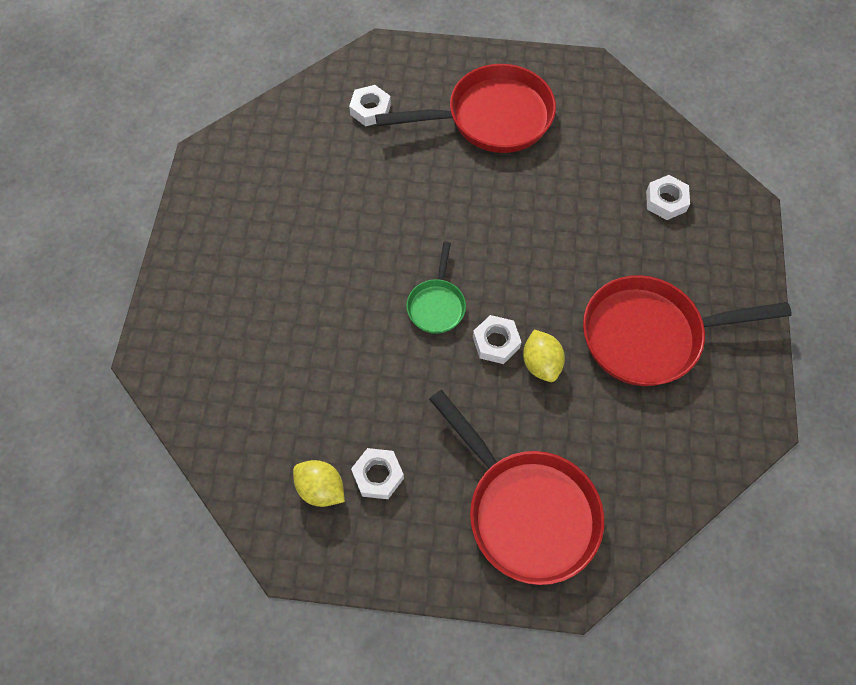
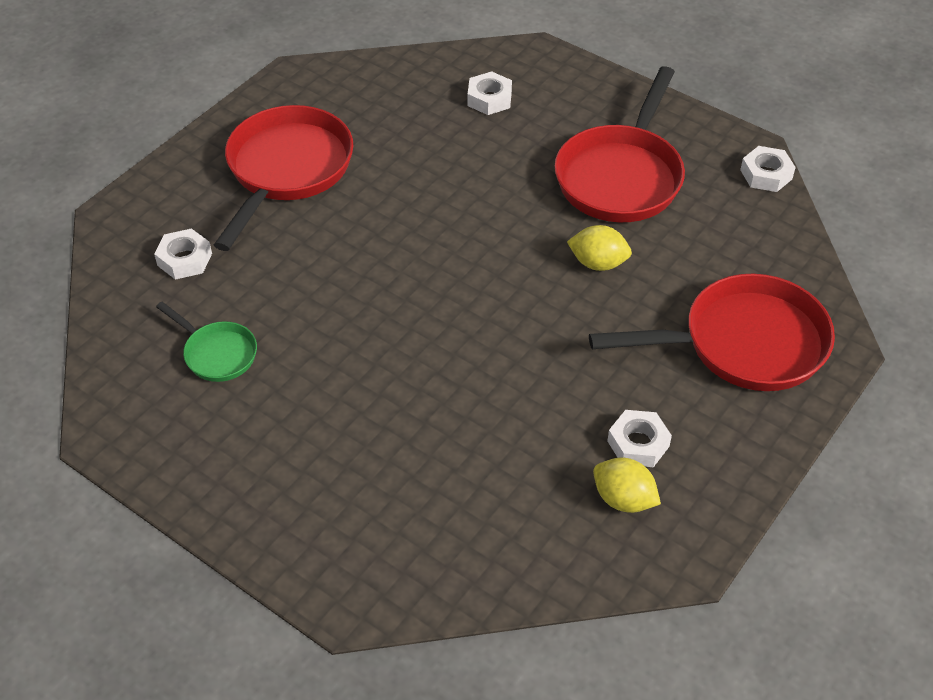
camera: 60 degrees left, 15 degrees down
(321, 489) = (623, 499): yellow lemon -> yellow lemon turned 60 degrees clockwise
(436, 305) = (475, 312): green pan -> green pan (217, 353)
(496, 342) = (551, 285): white nut -> white nut (766, 174)

